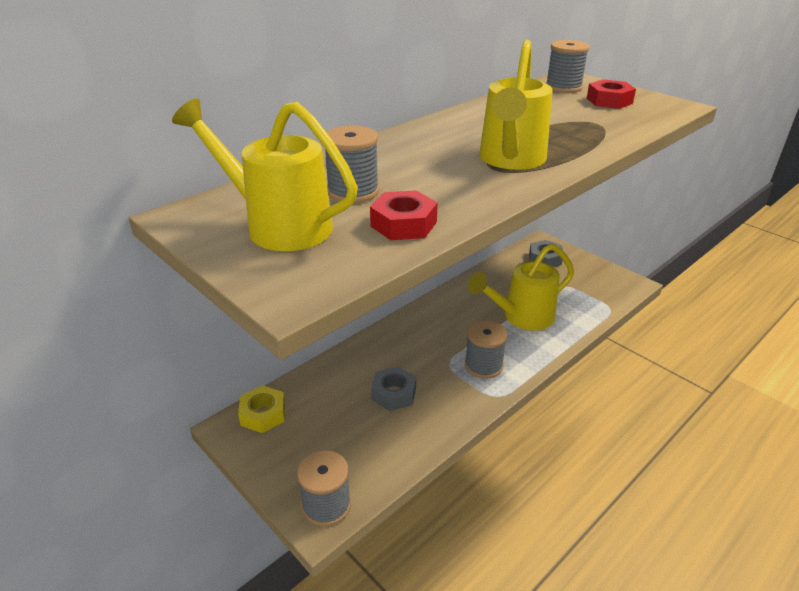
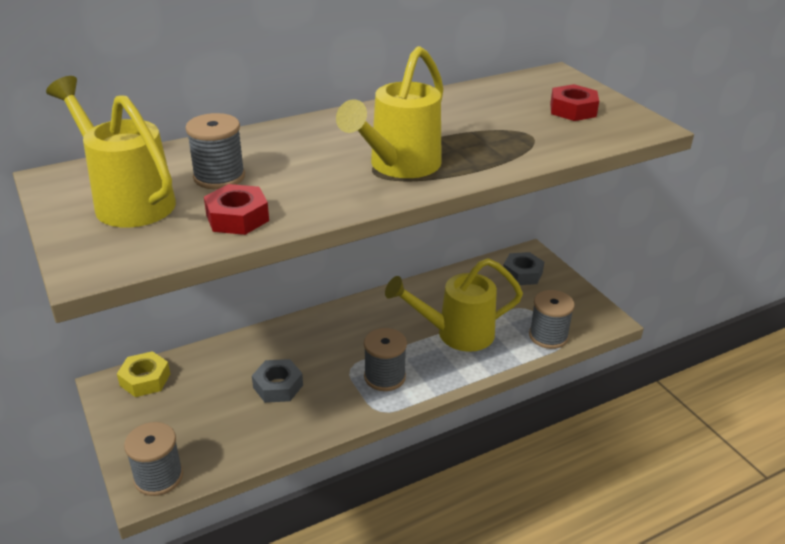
camera: 15 degrees right, 0 degrees up
(563, 87) = (537, 86): grey spool -> grey spool (548, 336)

